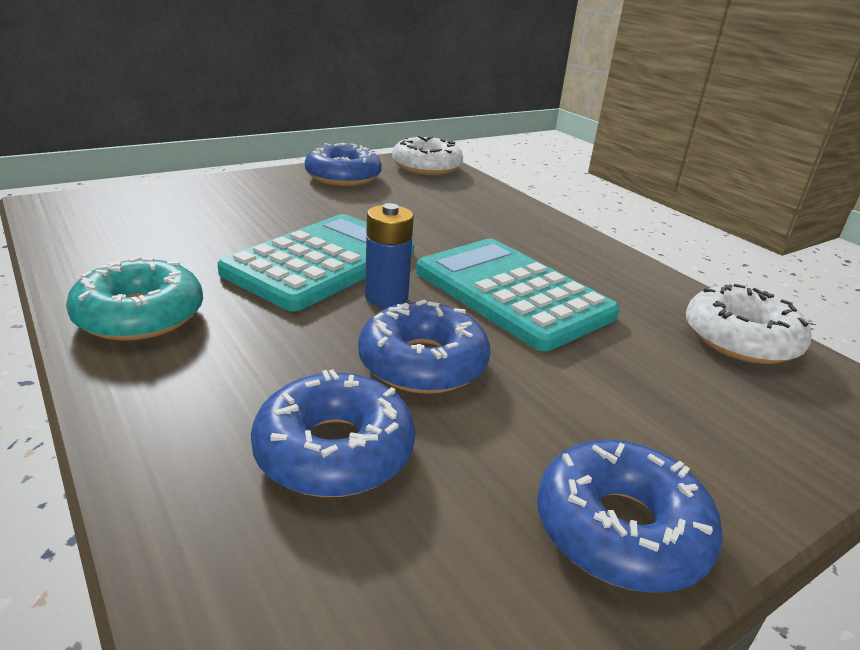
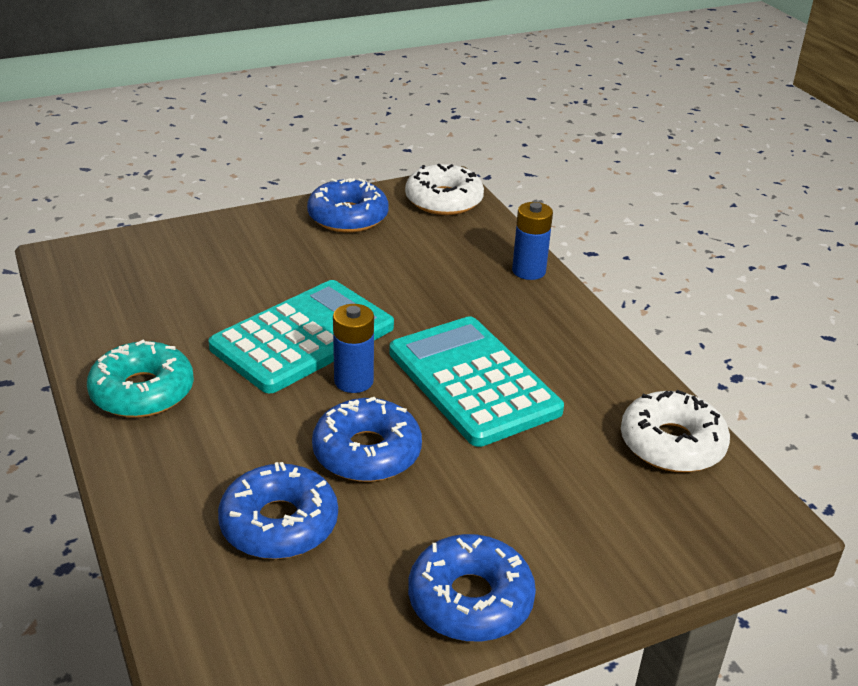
camera: 10 degrees right, 5 degrees up
(523, 211) = (528, 271): none -> blue battery

